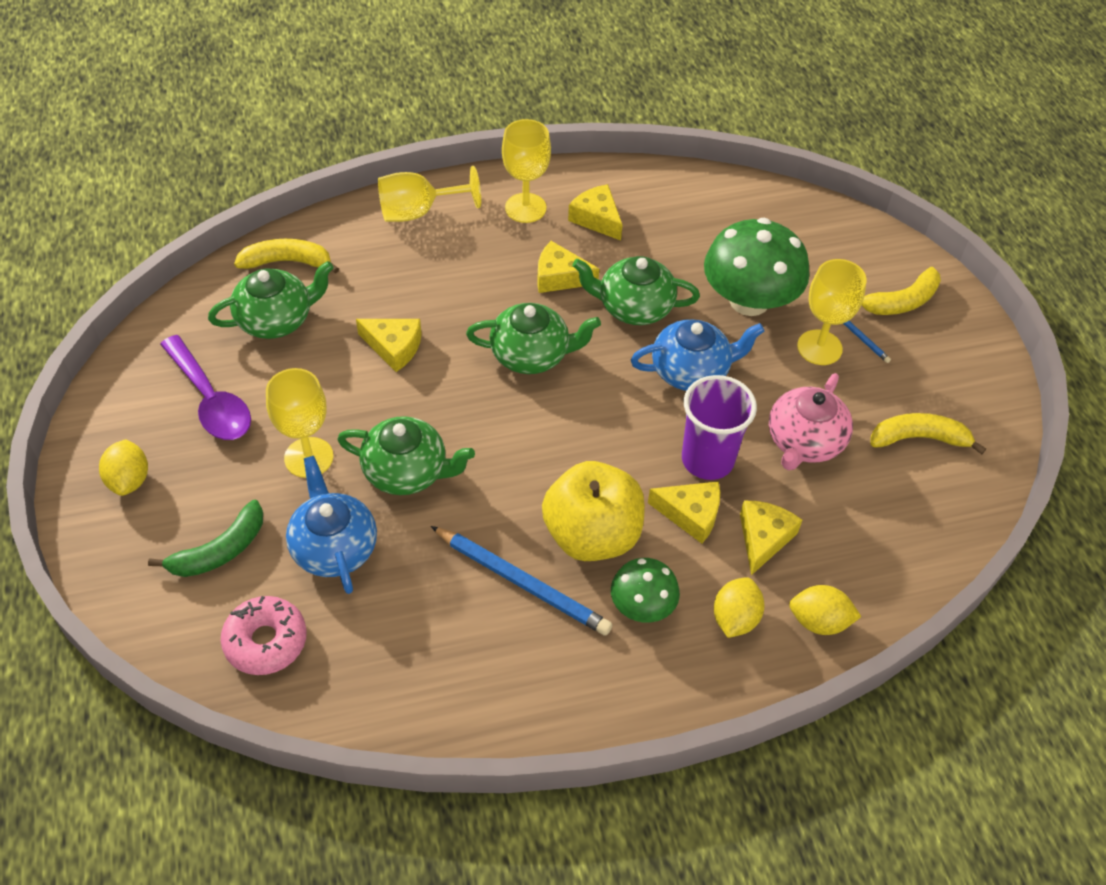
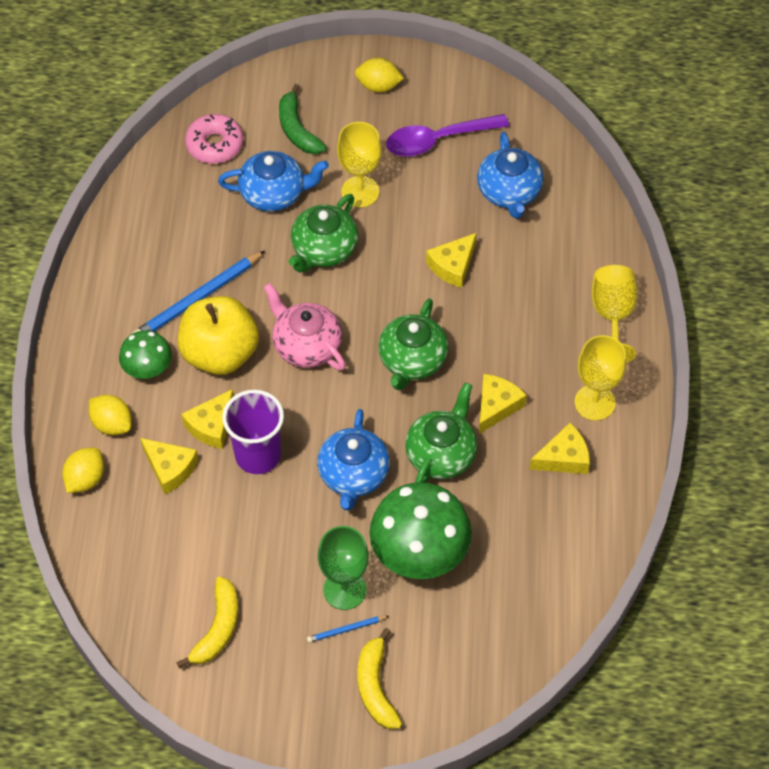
camera: 110 degrees right, 5 degrees up
(276, 319) = (509, 192): green teapot -> blue teapot
(287, 262) = (574, 209): yellow banana -> none
(804, 442) = (248, 535): pink teapot -> pink teapot (306, 345)
(819, 347) = (344, 589): yellow goblet -> green goblet

